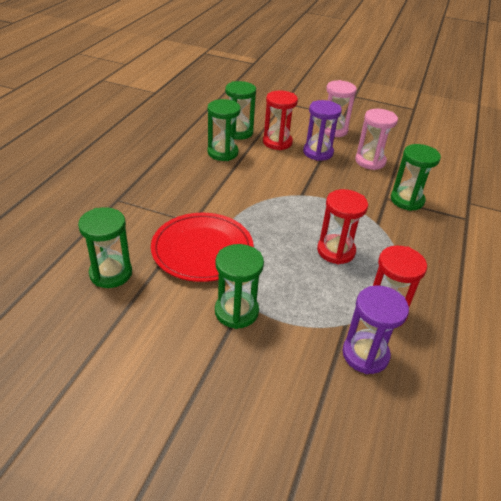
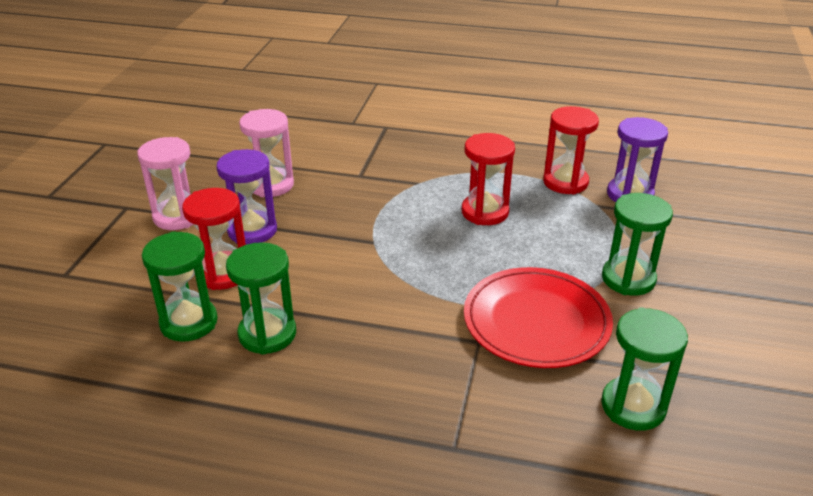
camera: 95 degrees left, 5 degrees down
(407, 200) = (361, 161): green hourglass -> none

